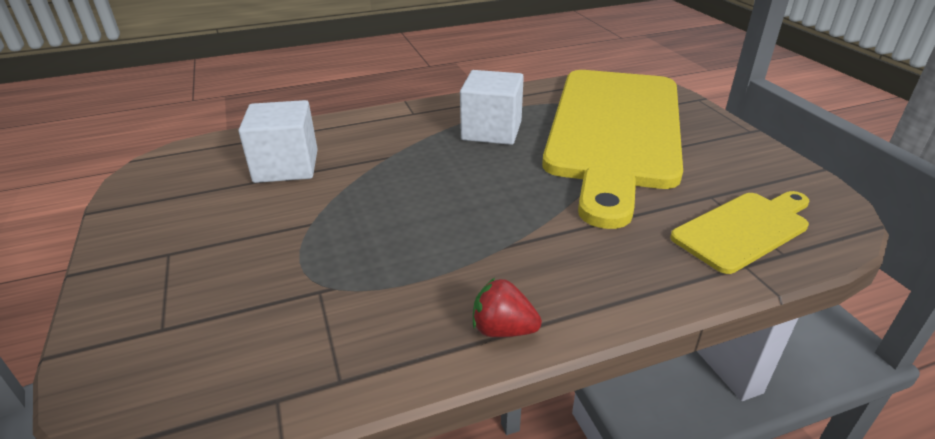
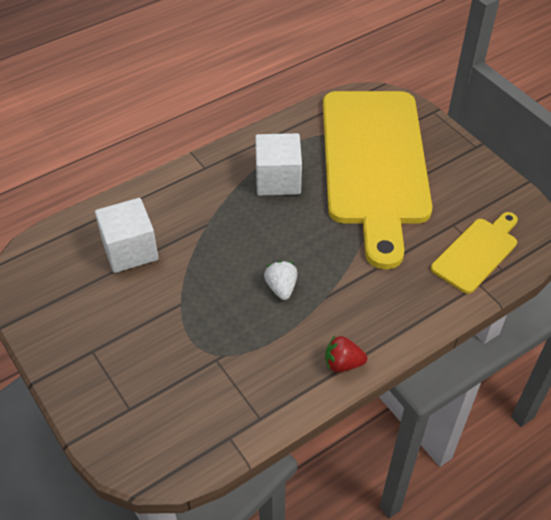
camera: 15 degrees left, 15 degrees up
(450, 226) = (281, 288): none -> white strawberry

